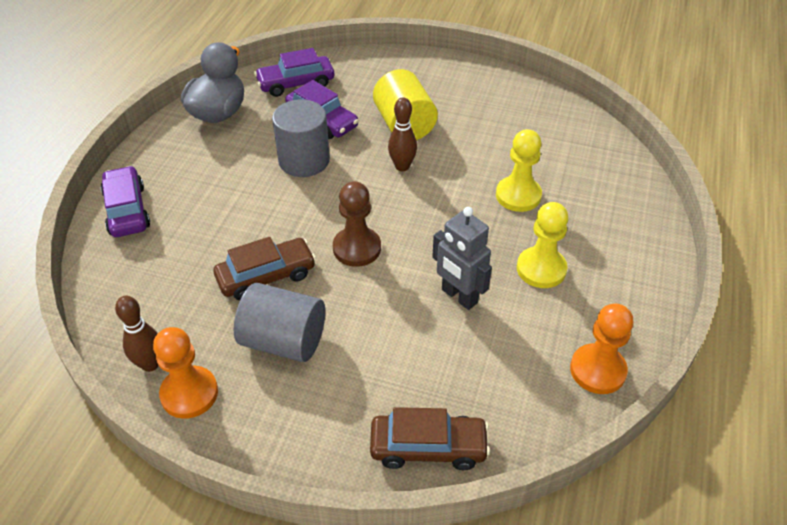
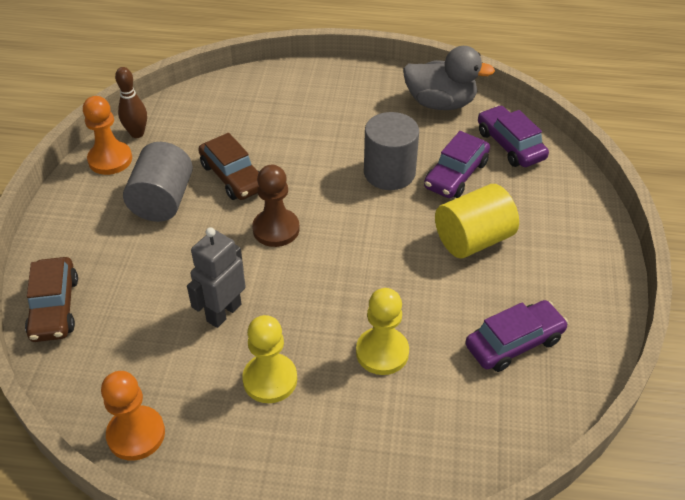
camera: 80 degrees right, 0 degrees up
(127, 210) = (296, 82): purple car -> purple car (514, 343)
(402, 166) = (402, 247): brown bowling pin -> none

